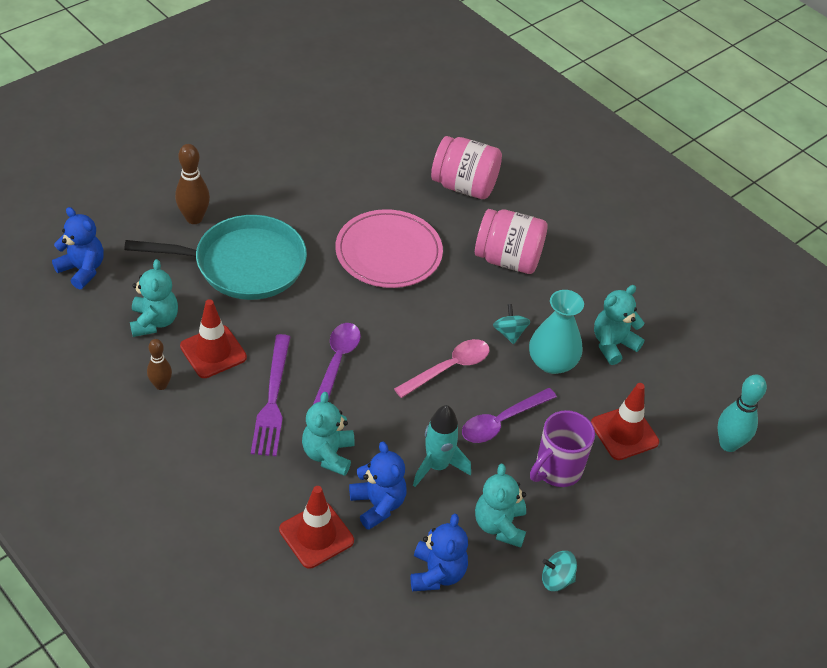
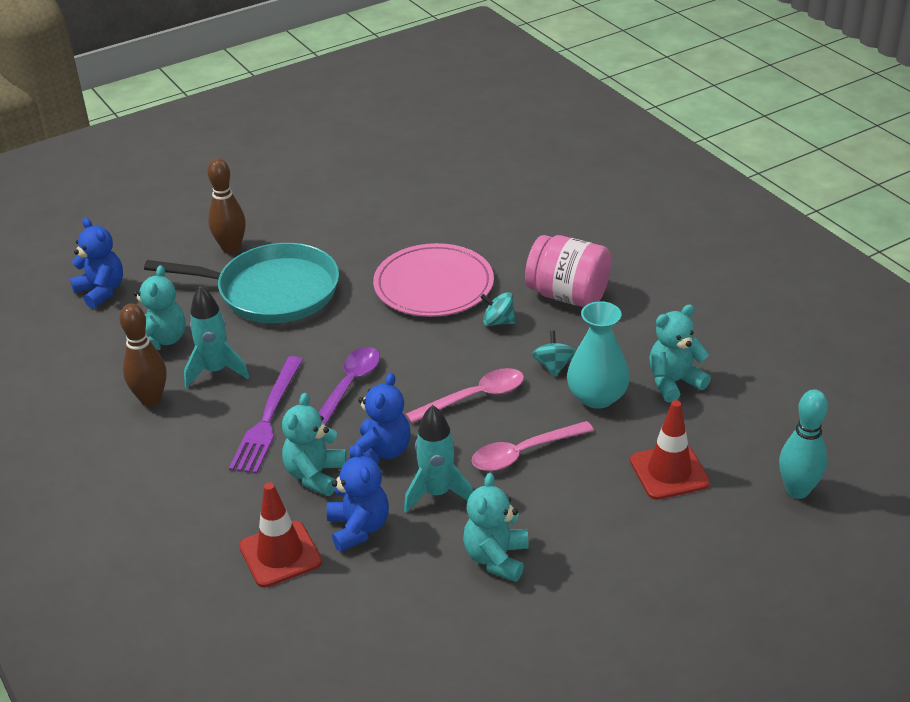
camera: 15 degrees right, 10 degrees down
(161, 385) = (151, 399): brown bowling pin -> brown bowling pin, size x1.55
(213, 352) = (216, 371): red traffic cone -> turquoise rocket
(437, 573) = (410, 603): blue teddy bear -> blue teddy bear (382, 451)
(464, 186) = (534, 226): pink jar -> none
(501, 422) = (523, 453): purple spoon -> pink spoon
(556, 579) = (552, 619): turquoise spinning top -> turquoise spinning top (498, 322)
(557, 470) = (578, 505): purple mug -> none

